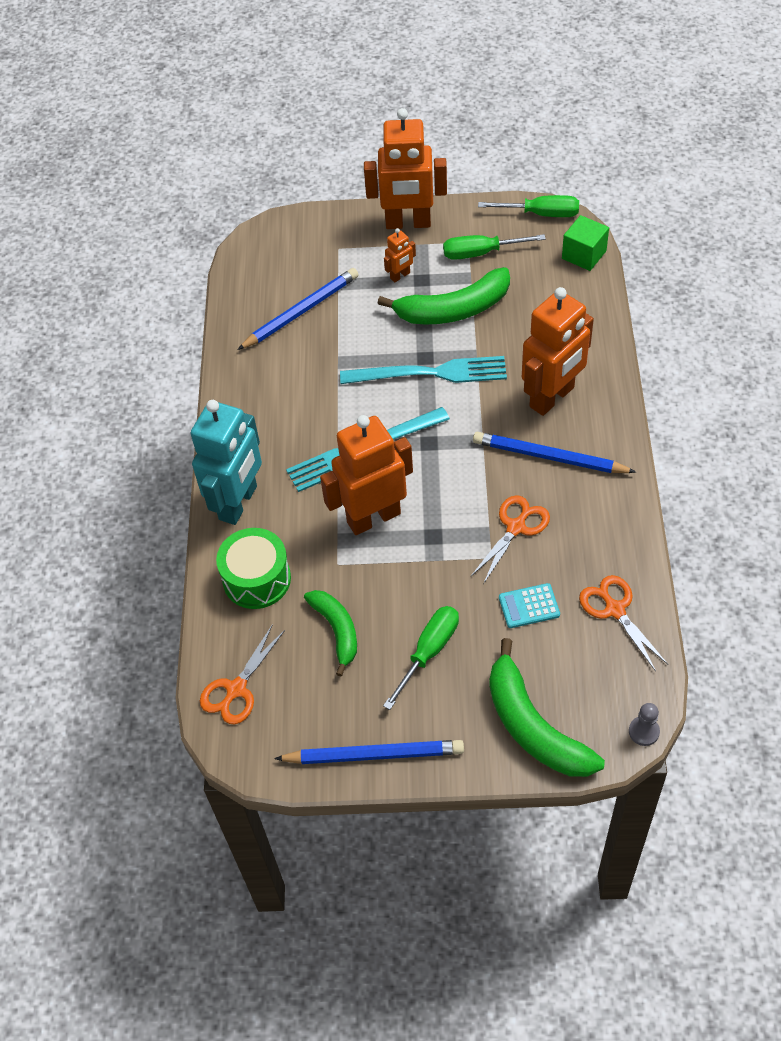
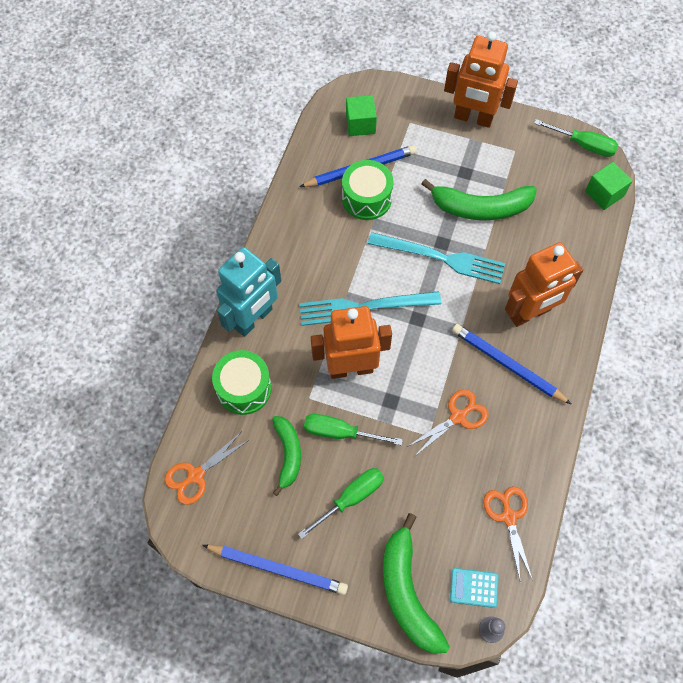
camera: 15 degrees right, 10 degrees up
(282, 266) = (360, 124): none -> green cube
(320, 339) = (366, 198): none -> green drum
(400, 276) = (449, 163): orange robot -> none
(480, 253) = (520, 164): green screwdriver -> green screwdriver (339, 432)
(529, 606) = (442, 488): turquoise calculator -> turquoise calculator (474, 587)

